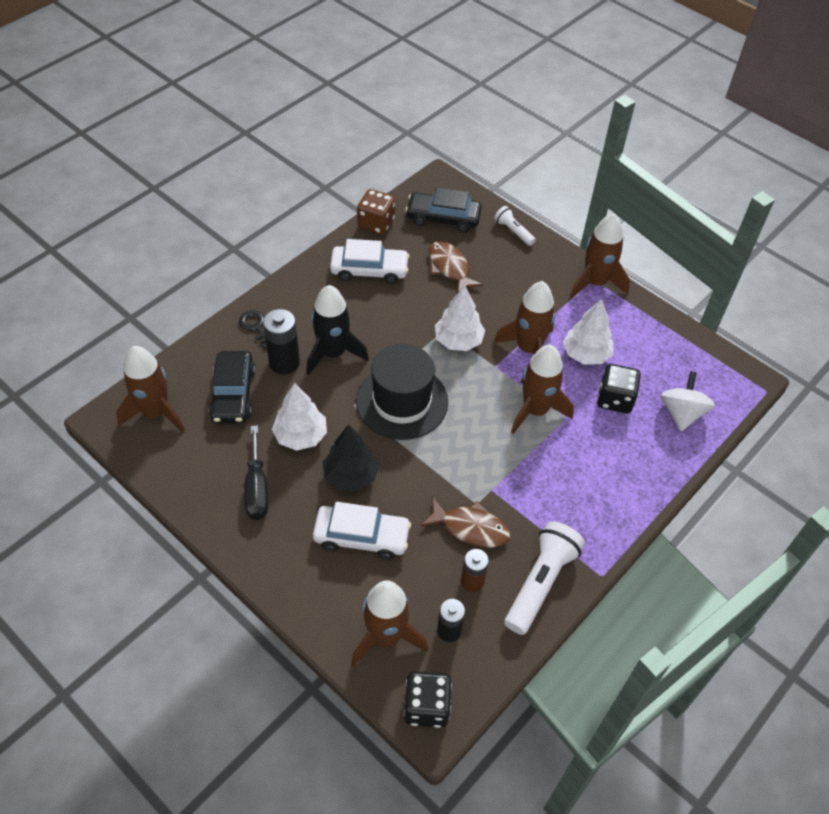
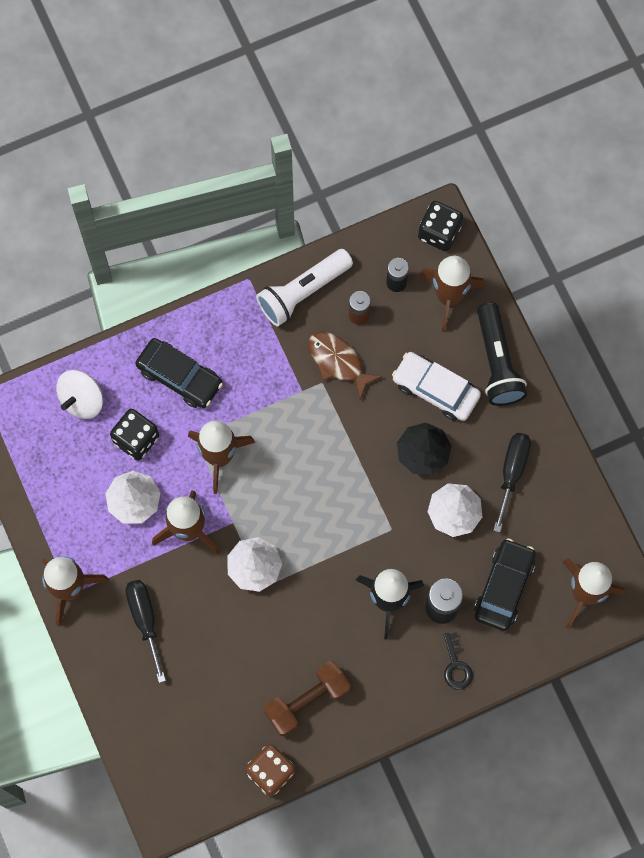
camera: 155 degrees left, 20 degrees up
(308, 587) = (497, 362): none -> black flashlight
(369, 270) = (307, 701): white car -> brown dumbbell
(402, 401) = (343, 515): black hat -> none
(443, 218) = (189, 751): black car -> black car (179, 377)
(450, 268) = (217, 671): brown fish -> none
(513, 231) = (119, 698): white flashlight -> none
(525, 281) = (145, 620): none -> black screwdriver

